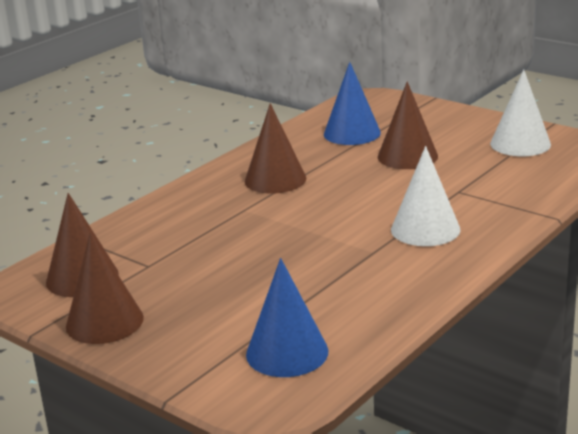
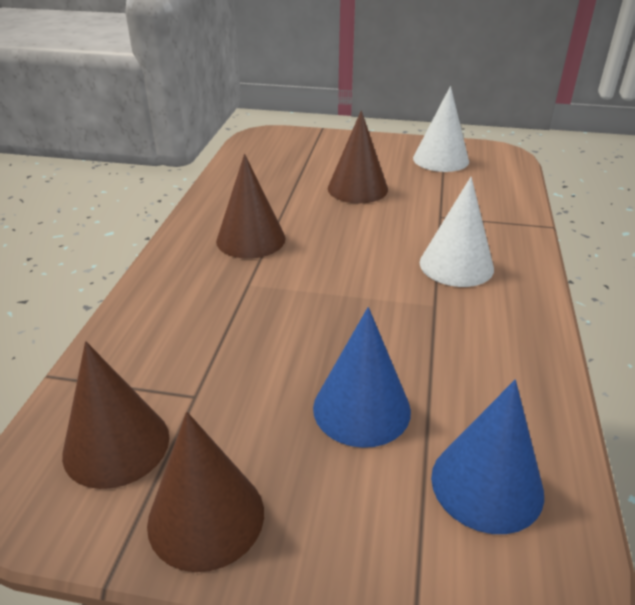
camera: 30 degrees left, 10 degrees up
(352, 133) = (281, 174): blue cone -> blue cone (361, 409)

